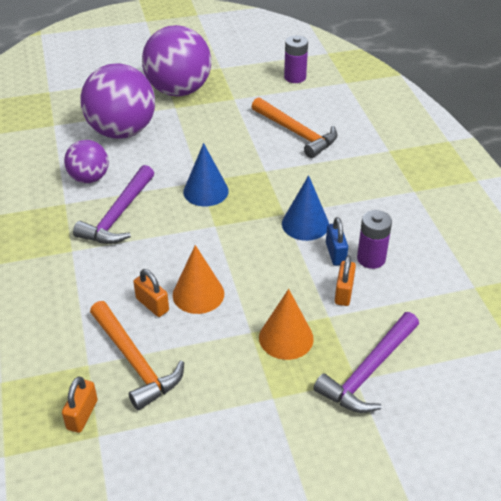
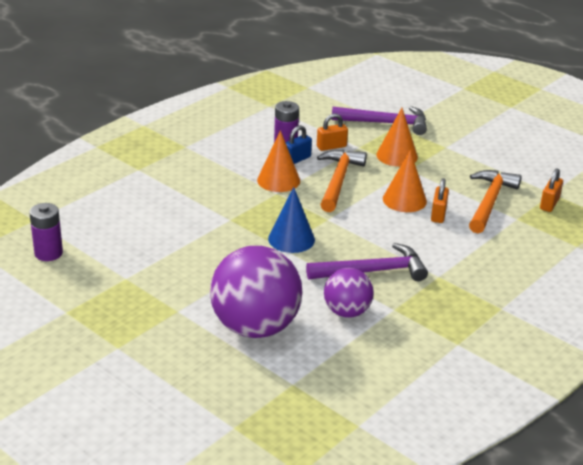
camera: 125 degrees left, 10 degrees down
(82, 415) = (549, 204): orange padlock -> orange padlock turned 45 degrees counterclockwise
(178, 90) = (142, 322): purple ball -> none
(296, 133) = (156, 221): orange hammer -> orange hammer (338, 180)
(305, 224) = (278, 180): blue cone -> orange cone

